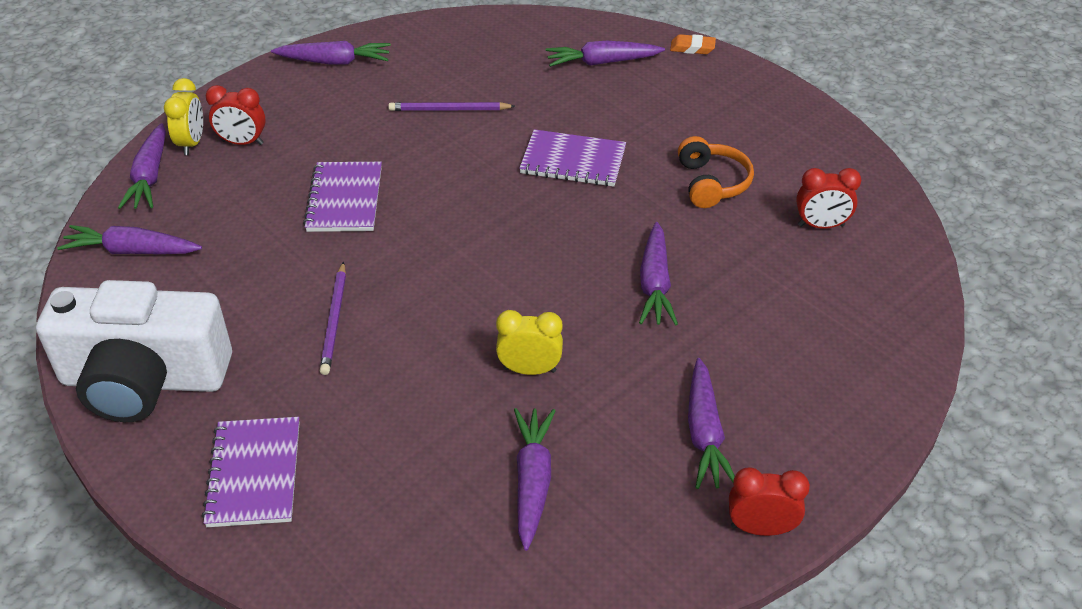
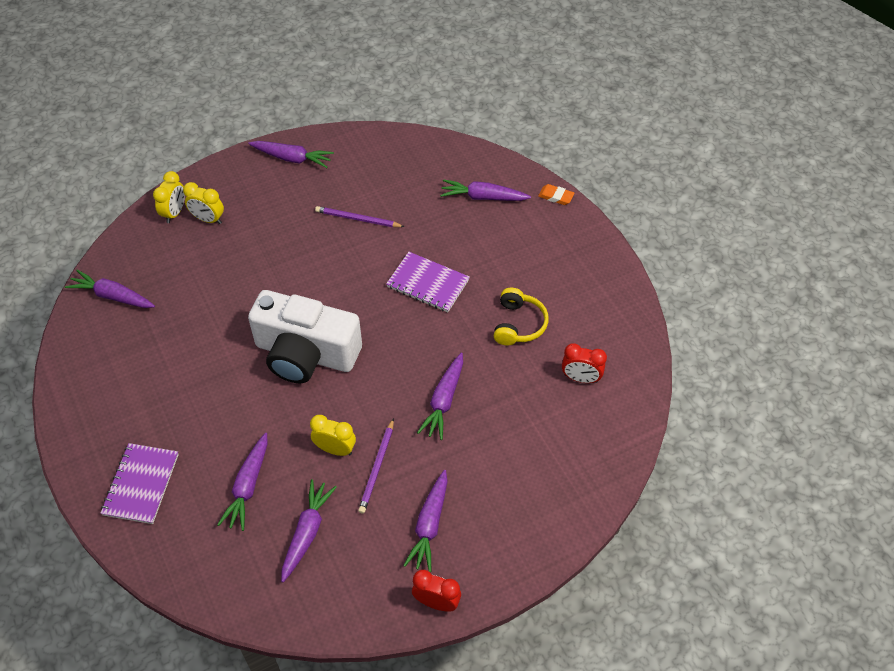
camera: 15 degrees right, 10 degrees up
(144, 380) = (94, 399): white camera -> white camera (305, 354)
(150, 177) = (140, 236): purple carrot -> purple carrot (248, 486)
(242, 142) = (208, 219): red clock -> yellow clock
(334, 321) = (224, 381): purple pencil -> purple pencil (377, 468)
(344, 199) = (261, 283): purple notebook -> none
(712, 183) = (518, 324): orange headphones -> yellow headphones

